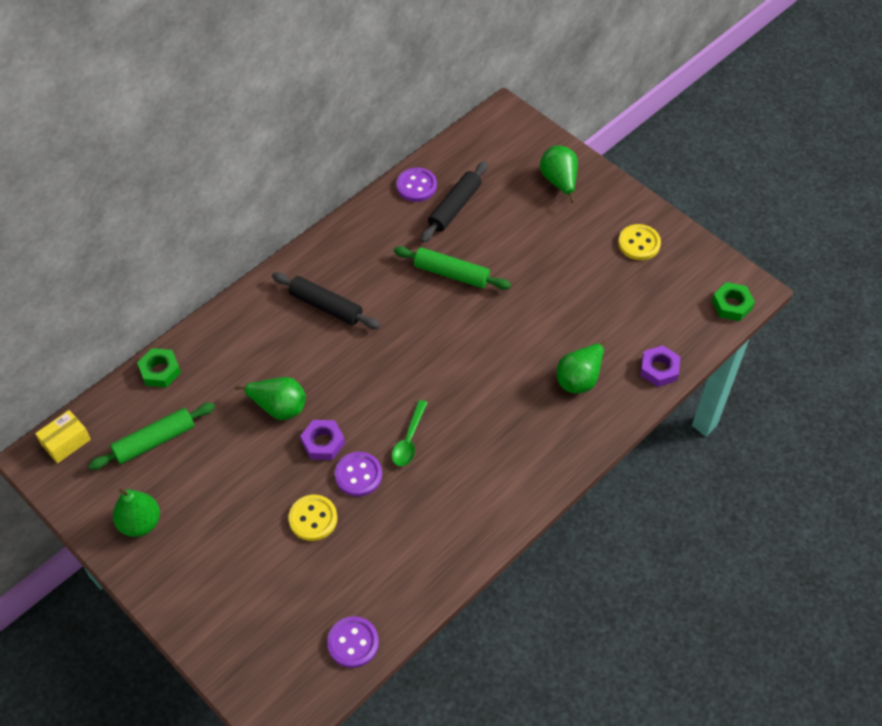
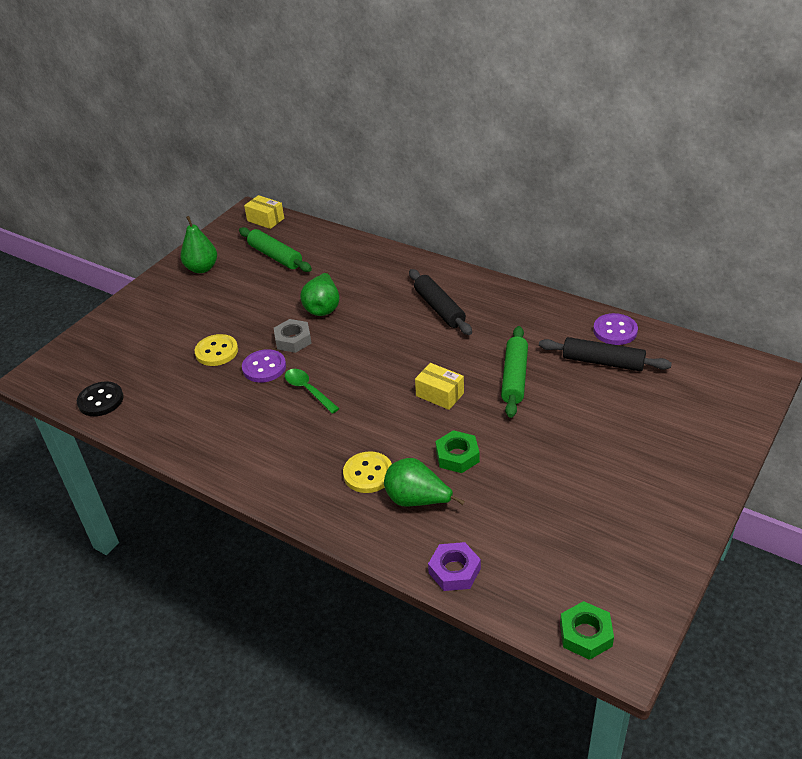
camera: 80 degrees right, 15 degrees down
(160, 371) = (341, 242): green nut -> green nut (457, 456)
(323, 443) = (293, 340): purple nut -> grey nut
(326, 306) = (439, 308): black rolling pin -> black rolling pin turned 45 degrees counterclockwise
(353, 643) = (101, 400): purple button -> black button
(409, 440) = (308, 390): green spoon -> green spoon turned 45 degrees clockwise
(454, 334) = (440, 394): none -> yellow box
(559, 182) = (690, 434): green pear -> none
(639, 243) = (637, 522): yellow button -> yellow button (368, 474)

